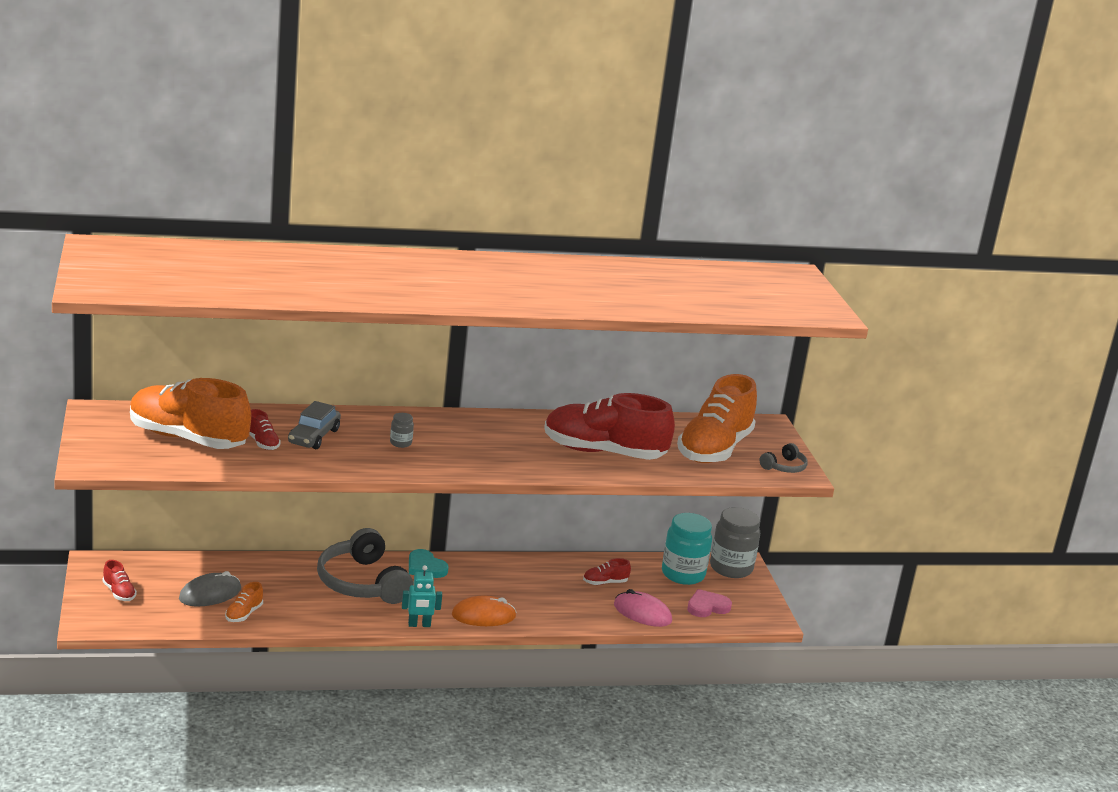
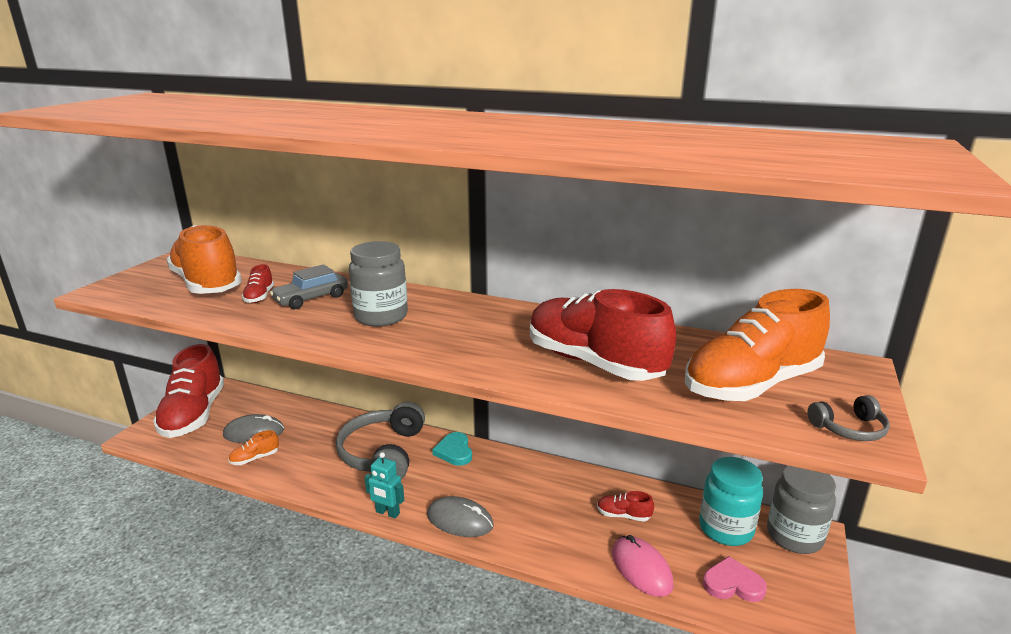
camera: 35 degrees right, 0 degrees up
(119, 593) = (194, 415): red shoe -> red shoe, size x2.48
(400, 443) = (381, 317): grey jar -> grey jar, size x2.24
(483, 615) = (460, 520): orange mouse -> grey mouse

